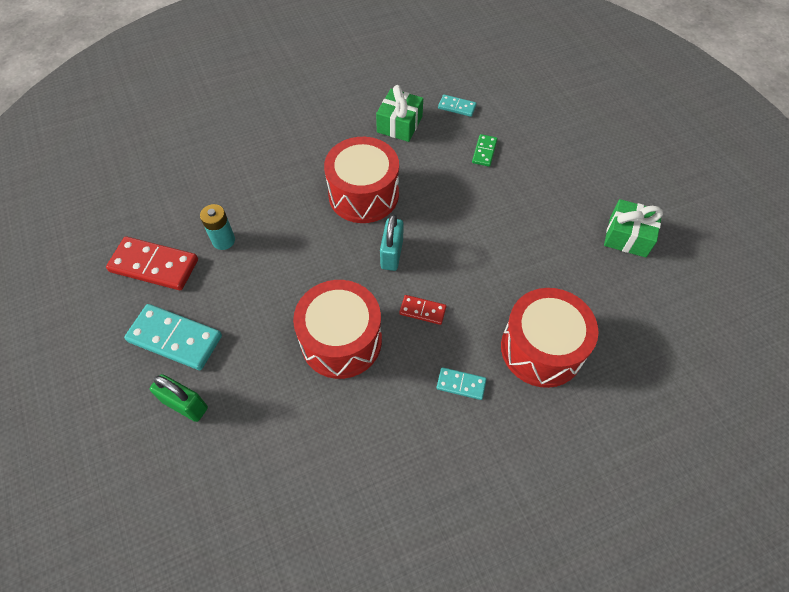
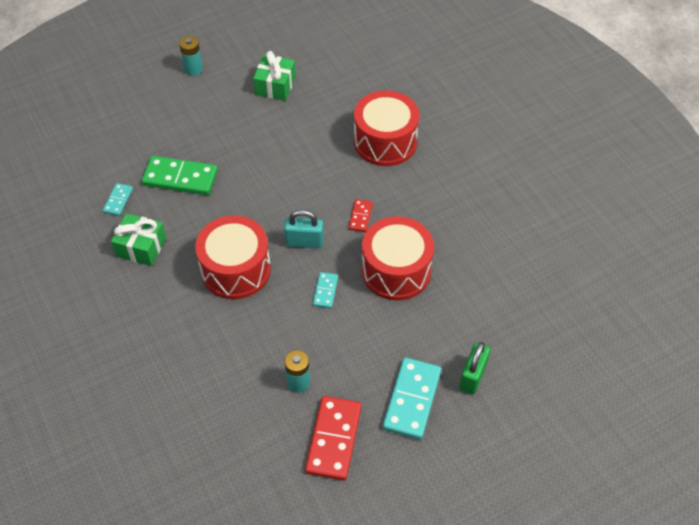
camera: 95 degrees left, 5 degrees down
(461, 384) = (422, 189): turquoise domino -> turquoise domino (325, 291)
(484, 151) = (180, 178): green domino -> green domino, size x1.93
(644, 161) = (193, 69): none -> turquoise battery

